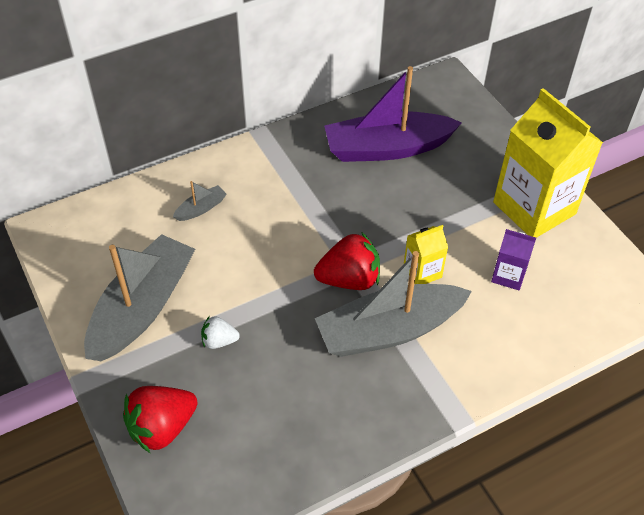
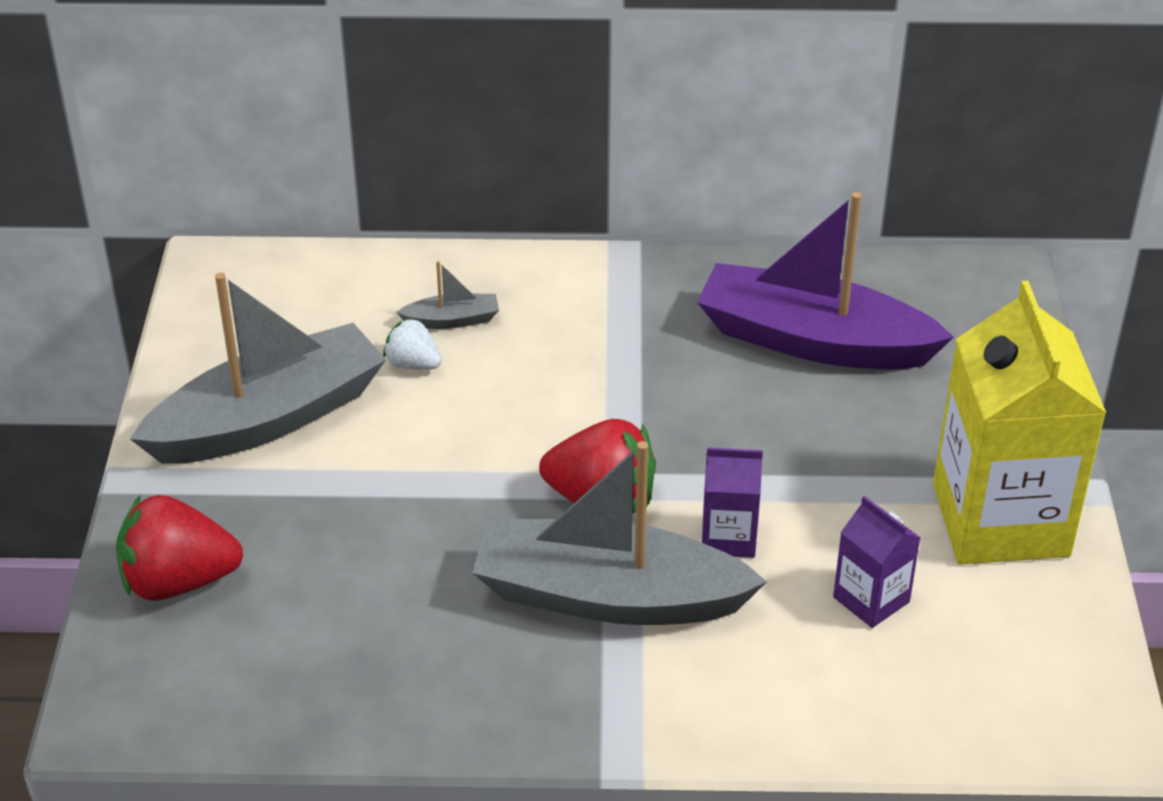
camera: 30 degrees right, 10 degrees down
(219, 341) = (342, 505): white strawberry -> white strawberry (413, 364)
(422, 272) = (728, 537): yellow carton -> purple carton

